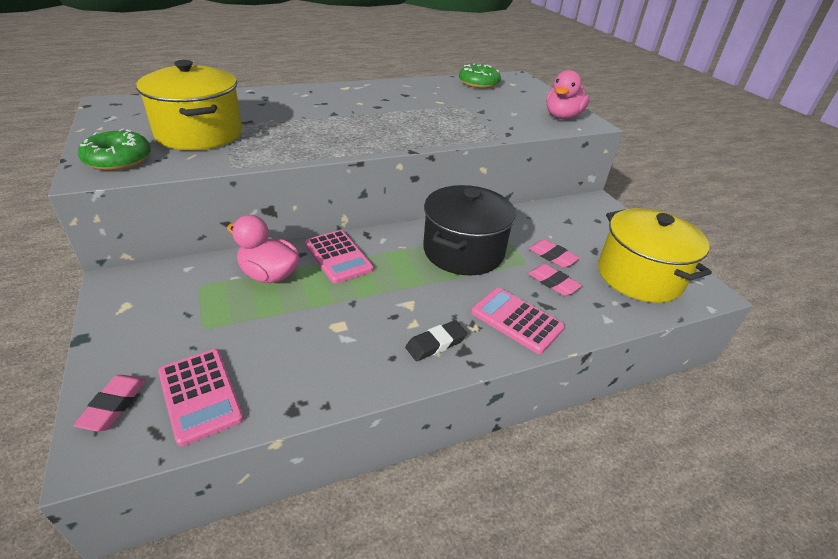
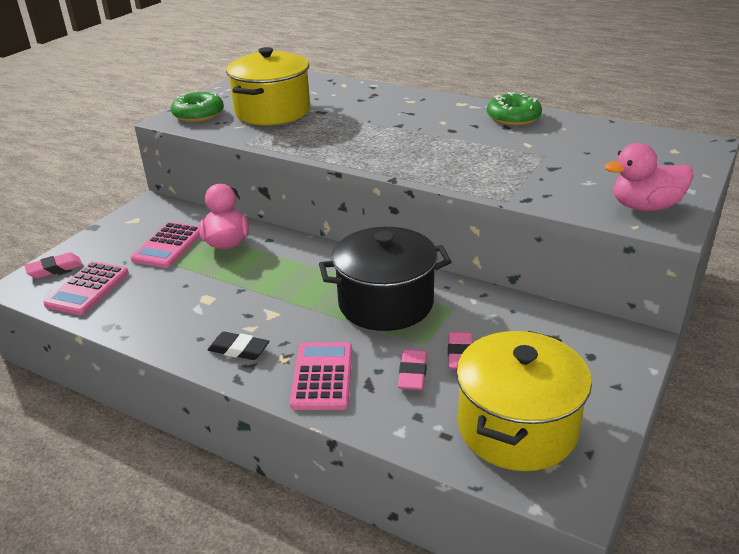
camera: 55 degrees right, 5 degrees down
(338, 257) = (287, 254): pink calculator -> pink calculator (168, 246)
(478, 83) = (625, 137): green donut -> green donut (513, 118)

